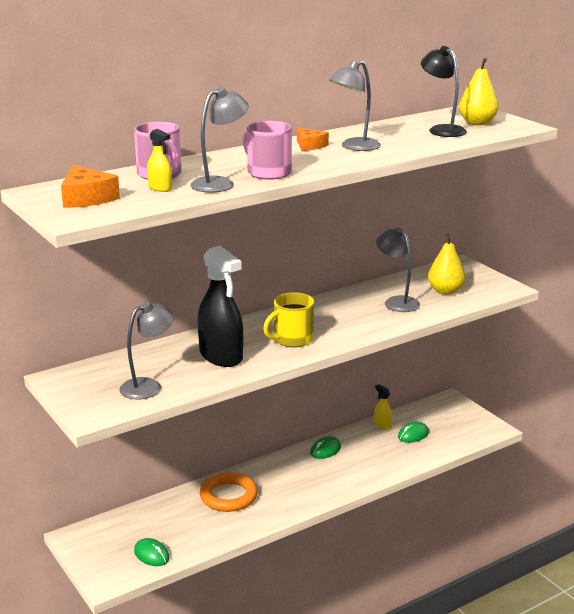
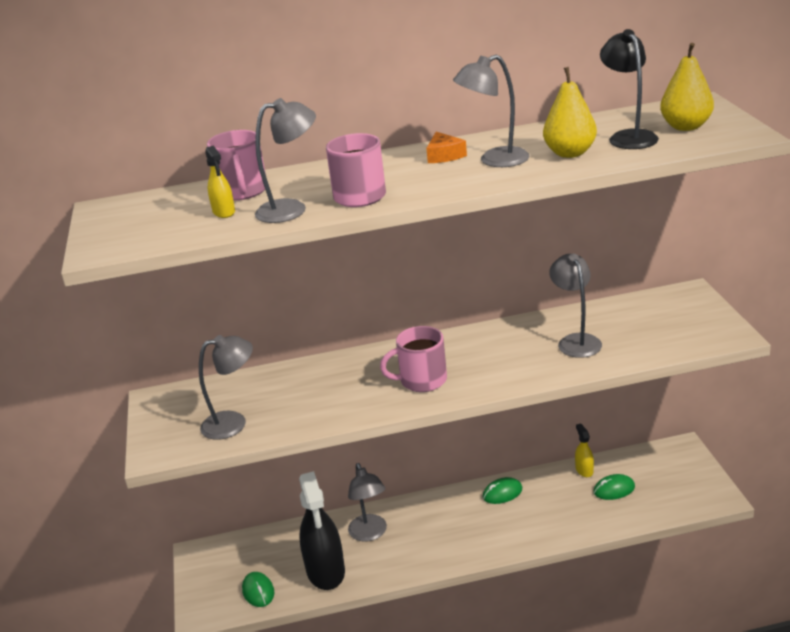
camera: 25 degrees right, 5 degrees up
(87, 198) = (139, 221): orange cheese -> none
(221, 356) = (331, 393): black spray bottle -> black spray bottle (326, 571)
(228, 496) = (370, 534): orange ring -> grey lamp
(292, 339) = (421, 380): yellow mug -> pink mug
(445, 291) = (646, 332): yellow pear -> yellow pear (570, 153)

